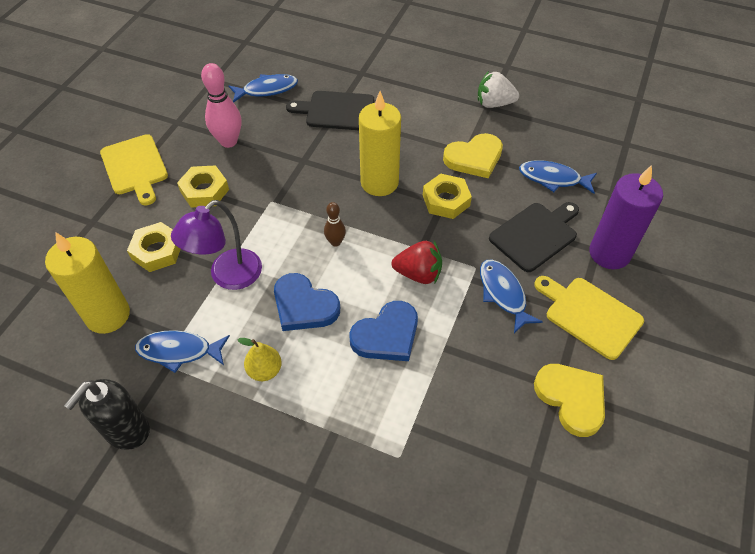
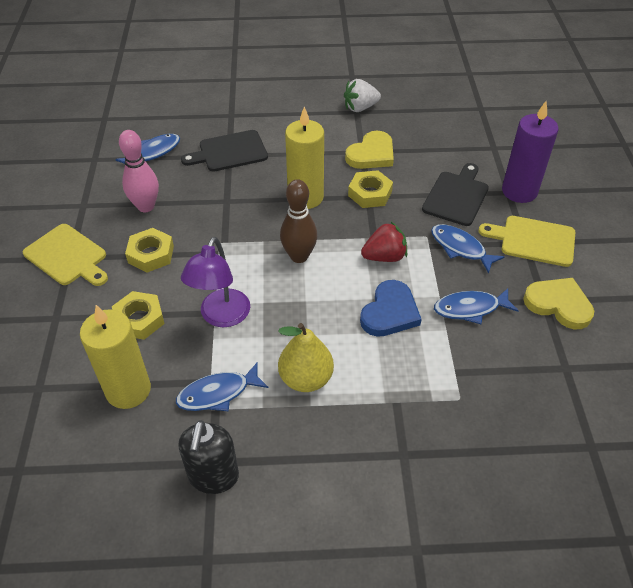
camera: 25 degrees left, 5 degrees down
(265, 370) = (306, 378): yellow pear -> yellow pear, size x1.56
(304, 306) = (305, 315): blue heart -> none
(335, 242) = (299, 256): brown bowling pin -> brown bowling pin, size x1.79
(553, 179) = (443, 150): blue fish -> blue fish (470, 308)

